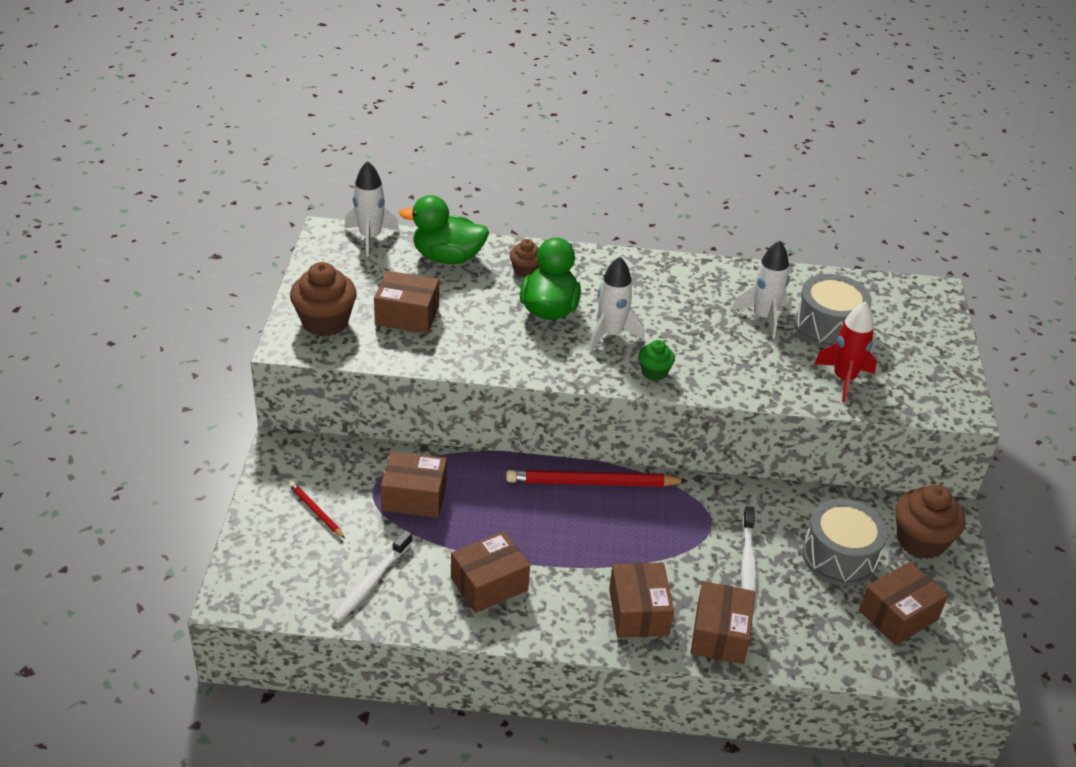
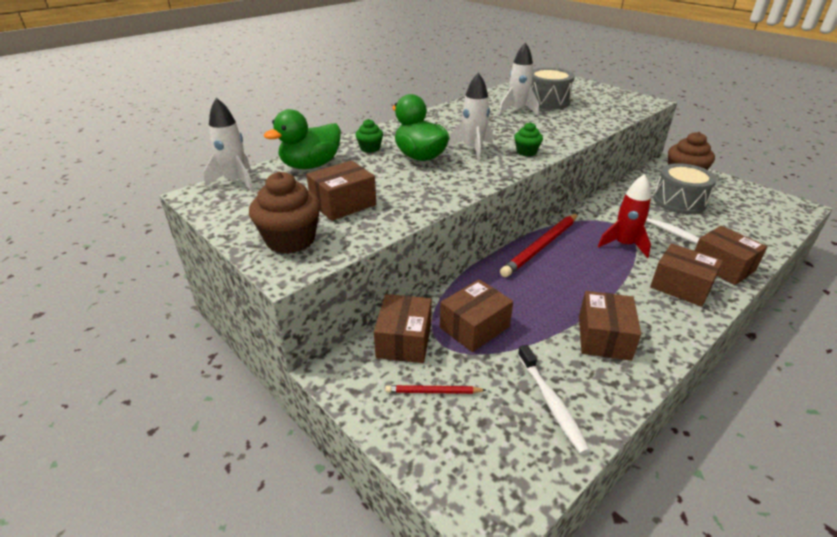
camera: 45 degrees left, 5 degrees down
(525, 270) = (370, 148): brown cupcake -> green cupcake
(844, 379) = (594, 113): red rocket -> red rocket (624, 245)
(898, 615) = (739, 206): brown box -> brown box (404, 340)

